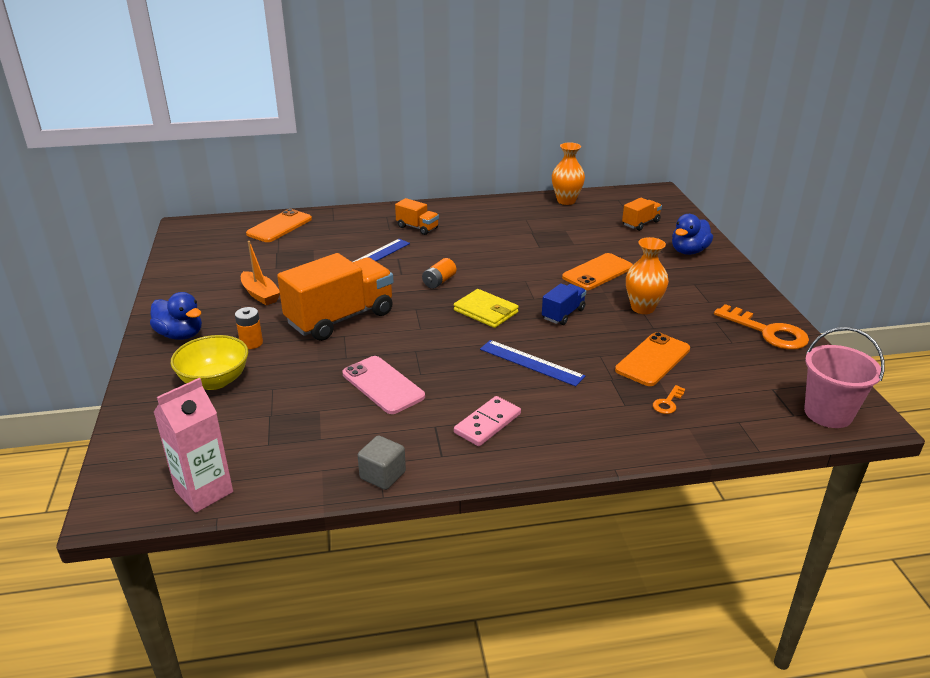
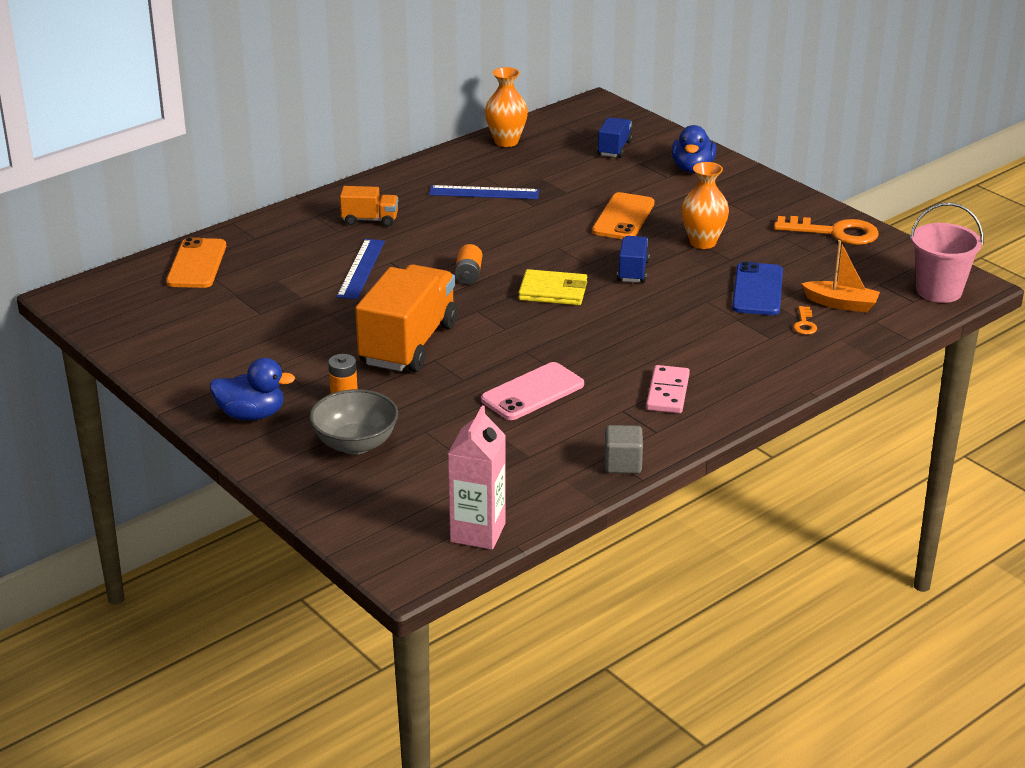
camera: 30 degrees left, 0 degrees up
(215, 381) = (355, 444): yellow bowl -> grey bowl
(260, 294) = (284, 347): orange boat -> orange boat (841, 304)
(383, 385) = (532, 392): pink phone -> pink phone turned 60 degrees counterclockwise
(531, 362) = (650, 327): blue ruler -> blue ruler (484, 192)
(640, 223) = (614, 149): orange truck -> blue truck
(653, 360) = (757, 290): orange phone -> blue phone

